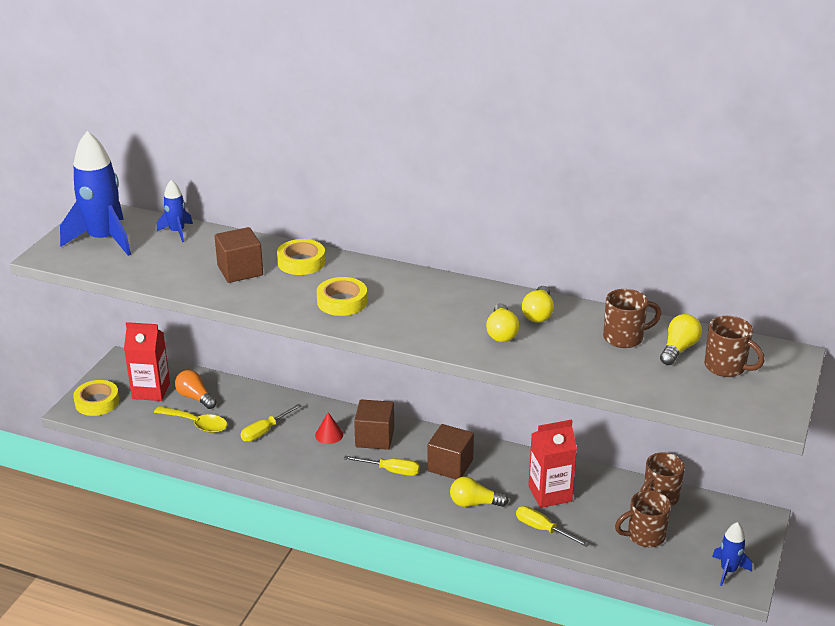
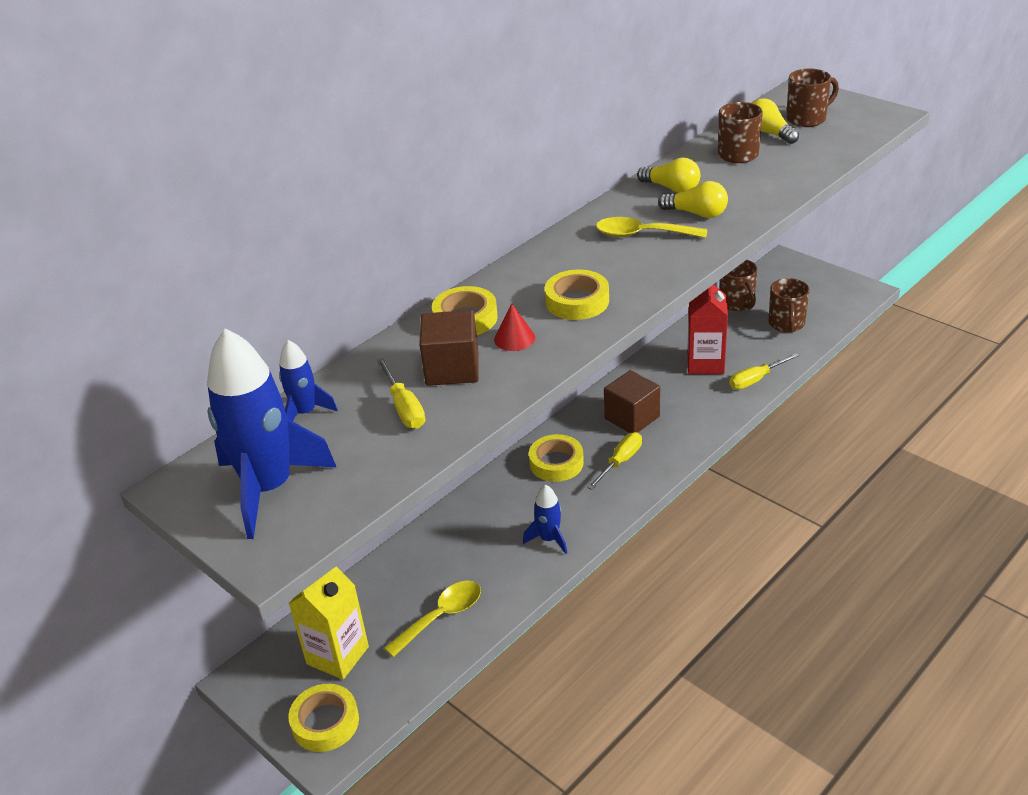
camera: 65 degrees left, 5 degrees up
(151, 391) = (337, 655): red carton -> yellow carton
(195, 397) = (383, 609): orange light bulb -> none
(265, 431) = (493, 552): yellow screwdriver -> yellow screwdriver (404, 407)
(329, 435) = (531, 498): red cone -> red cone (514, 338)
(374, 438) = (556, 463): brown cube -> yellow tape
(453, 312) = (642, 234): none -> yellow spoon
(474, 503) = (699, 414): yellow light bulb -> none
(728, 570) = (845, 293): blue rocket -> blue rocket (549, 539)

